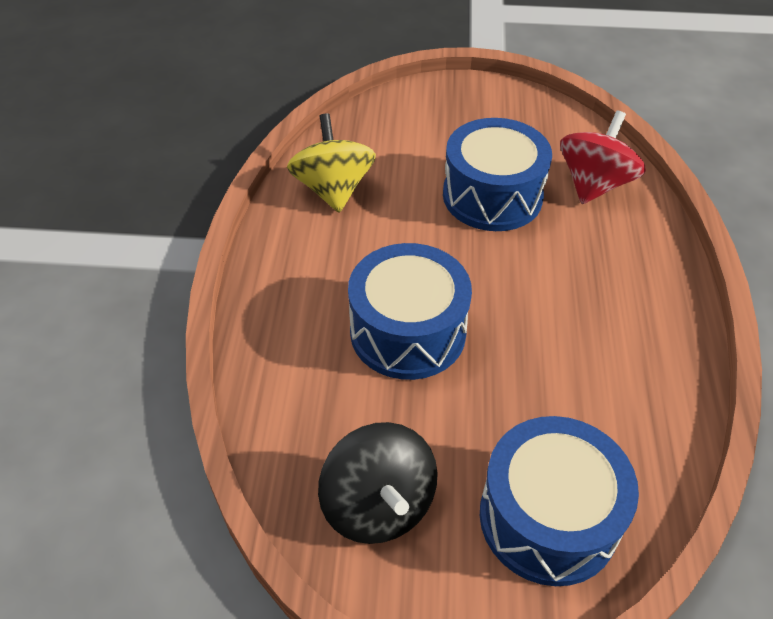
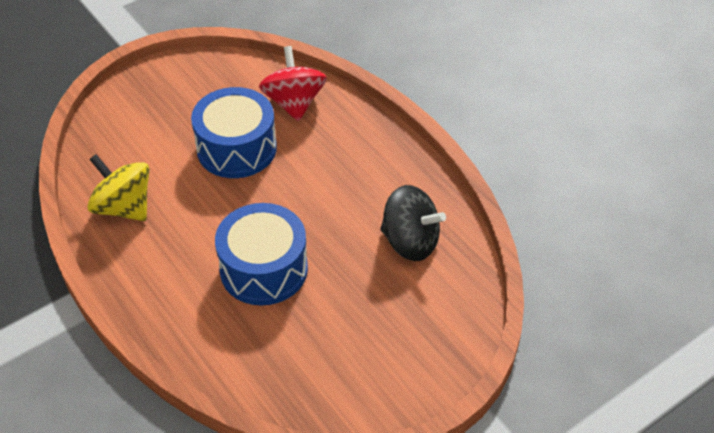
camera: 40 degrees left, 0 degrees up
(378, 505) = (337, 374): black spinning top -> black spinning top (410, 242)
(548, 517) = (429, 317): blue drum -> none

